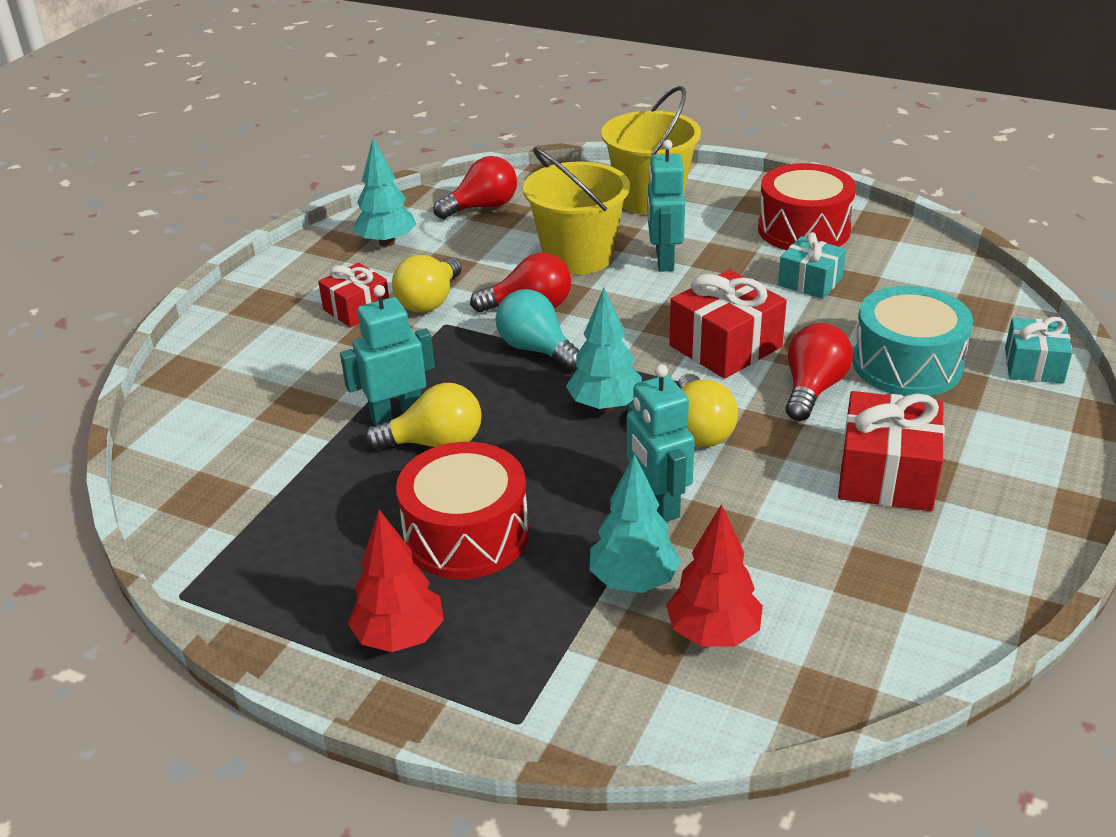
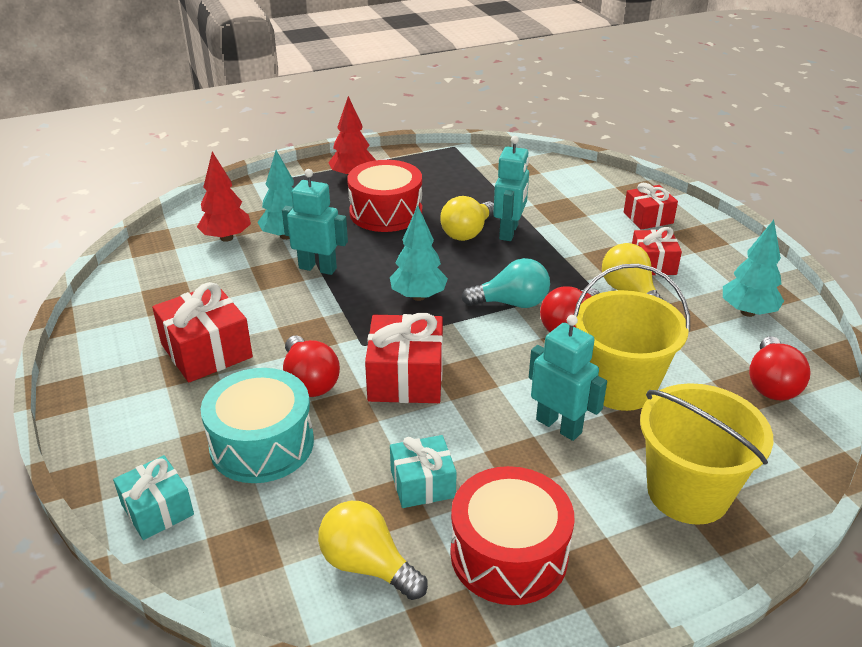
camera: 130 degrees right, 0 degrees up
(252, 346) = (648, 218): none -> red gift
(699, 429) = (347, 314): yellow light bulb -> yellow light bulb (367, 565)

